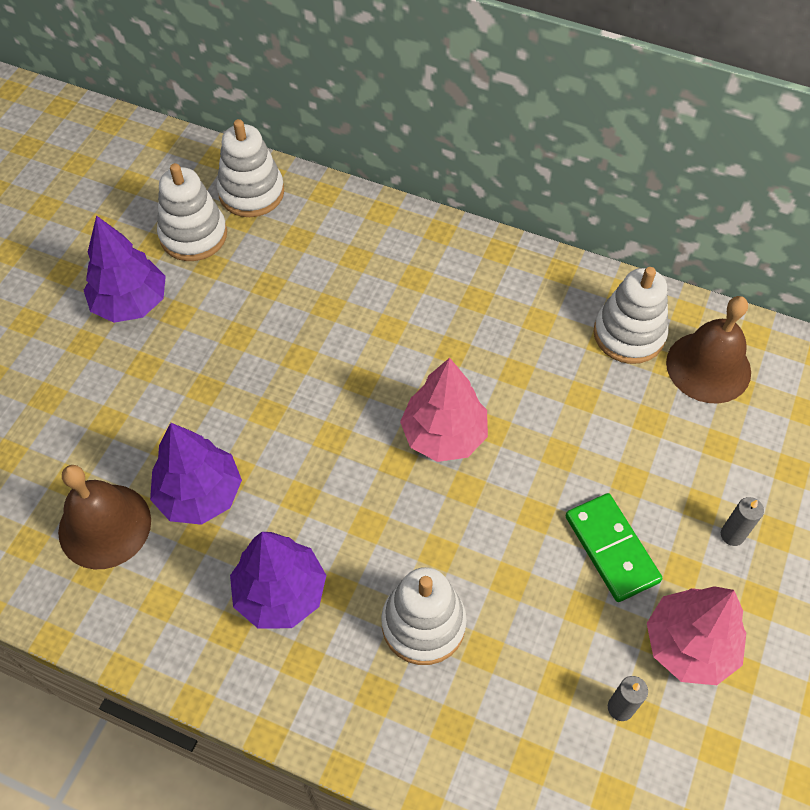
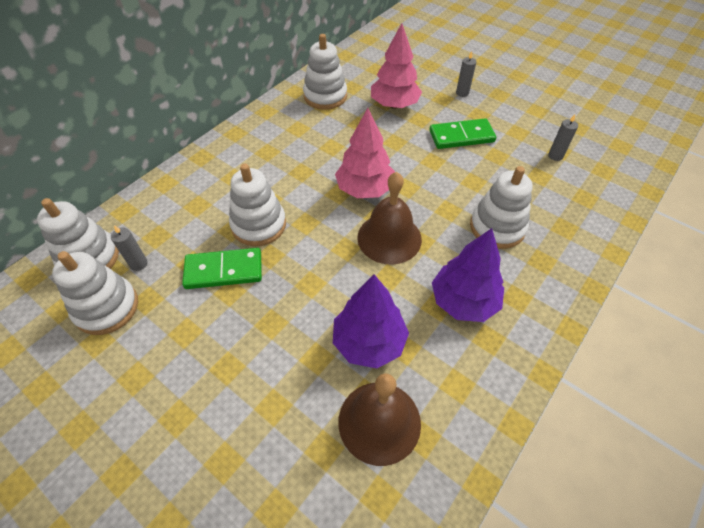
camera: 75 degrees left, 5 degrees down
(131, 303) = (152, 370): purple tree -> none
(255, 238) = (138, 264): none -> grey candle
(265, 319) = (224, 270): none -> green domino
(343, 331) = (258, 225): none -> white stacking toy
(689, 645) = (522, 123): pink tree -> pink tree (394, 105)
(708, 367) = (359, 74): brown bell -> brown bell (389, 238)

